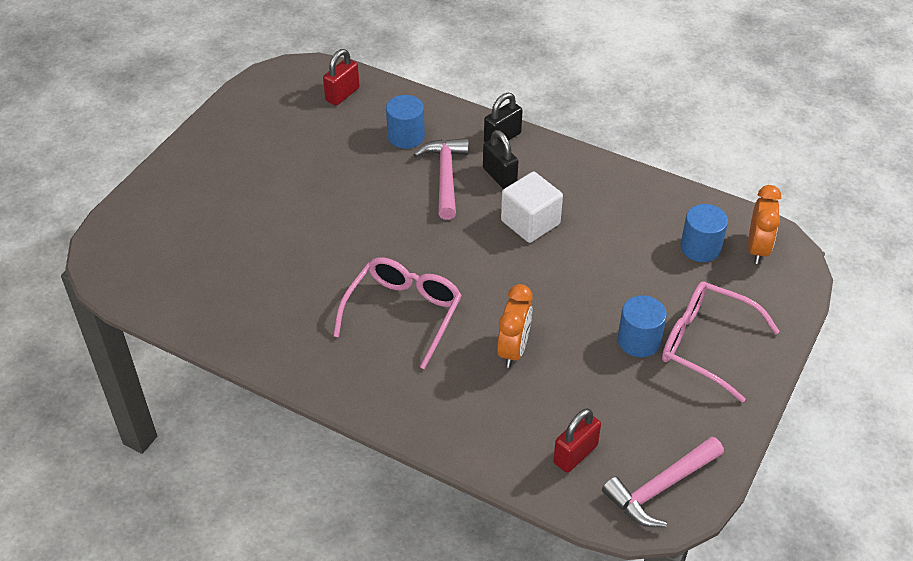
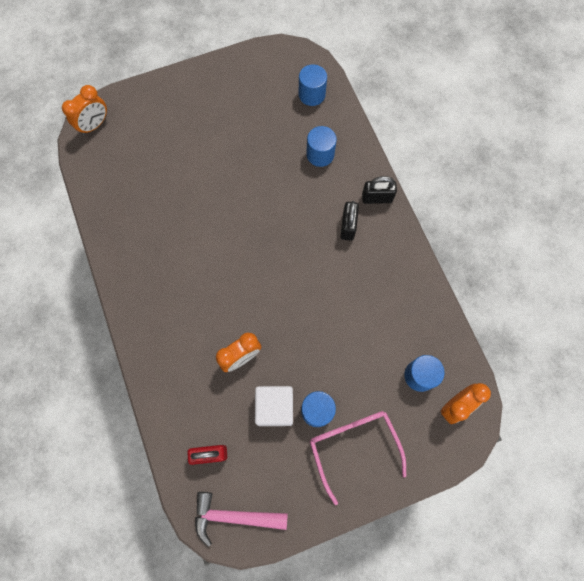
camera: 40 degrees right, 25 degrees up
(114, 256) = (94, 125): none -> orange clock
(342, 94) = (312, 94): red padlock -> blue cylinder
(403, 313) = (205, 283): pink glasses -> none
(445, 176) = (316, 202): pink hammer -> none
(530, 222) = (334, 275): white cube -> white cube (275, 407)

